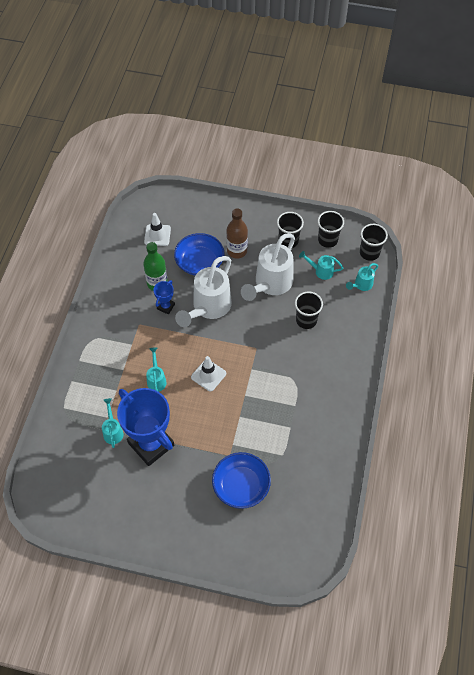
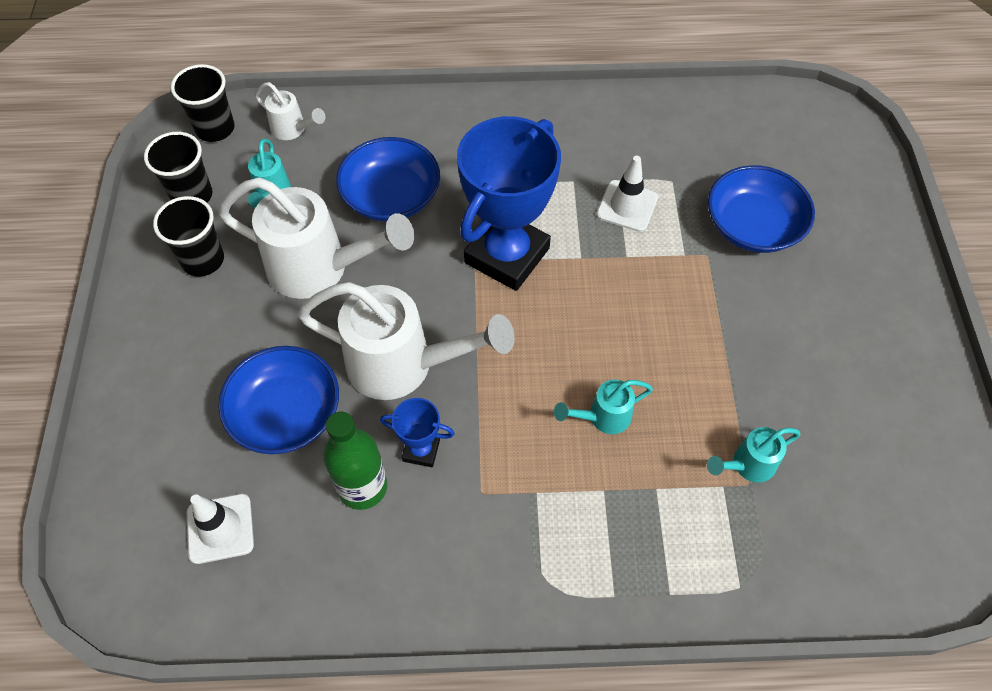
camera: 105 degrees left, 0 degrees up
(151, 444) = (743, 386): blue trophy -> blue trophy (507, 255)
(208, 375) = (560, 326): white traffic cone -> white traffic cone (627, 206)
(237, 251) = (243, 347): brown bottle -> none
(306, 320) = (391, 196): black cup -> blue bowl
(361, 285) = (293, 130): turquoise watering can -> white watering can

